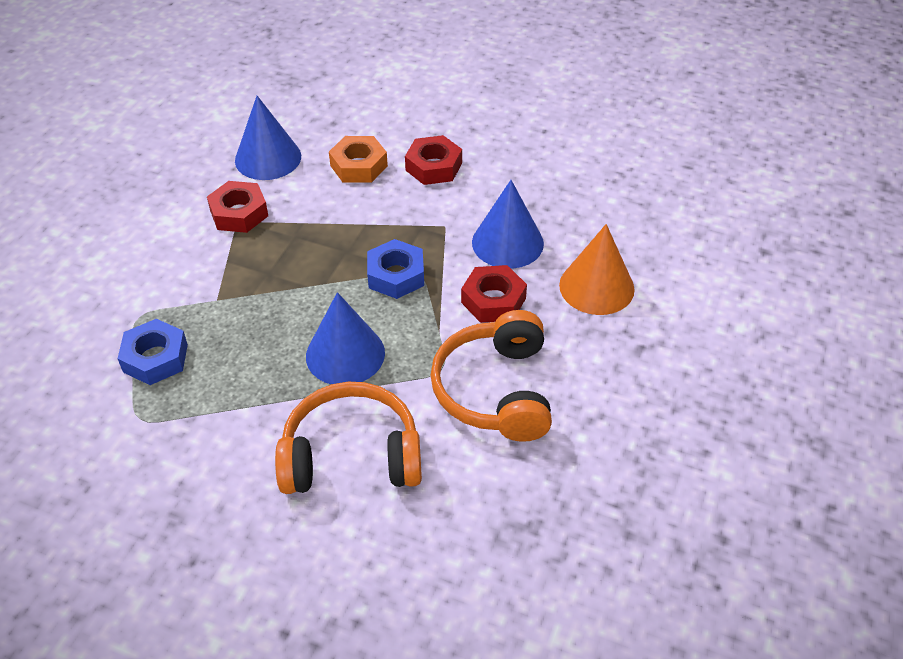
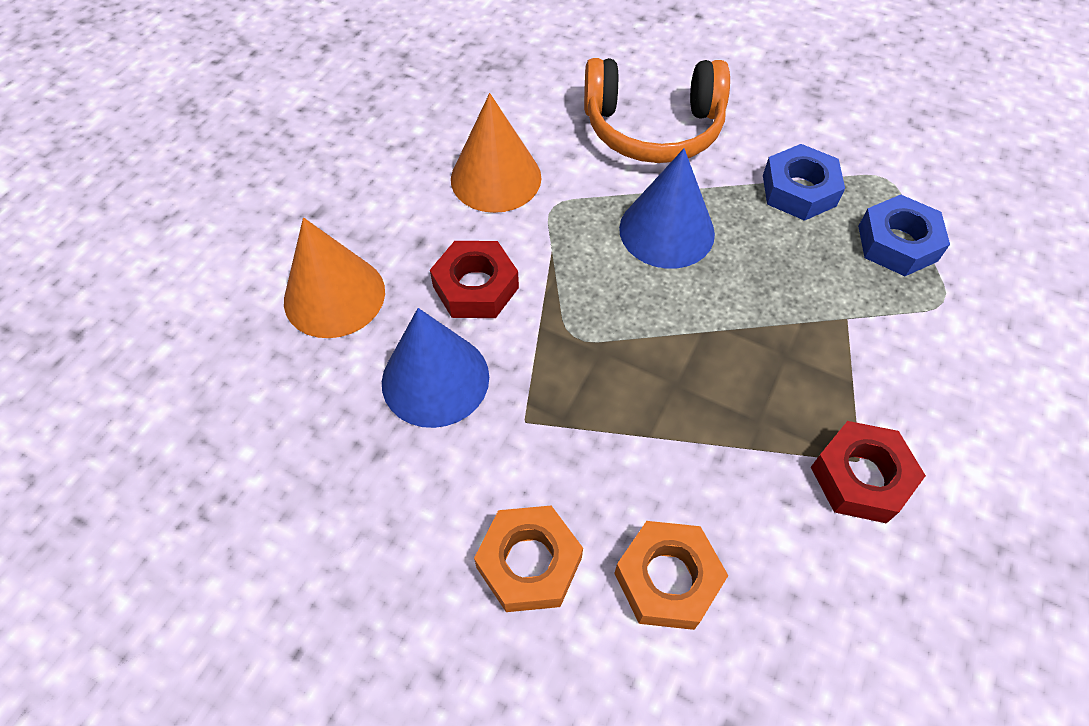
camera: 175 degrees left, 10 degrees up
(268, 158) = (844, 619): blue cone -> none
(396, 275) = (603, 336): blue nut -> blue nut (799, 190)
(433, 166) = (529, 563): red nut -> orange nut
(495, 390) = (496, 178): orange headphones -> orange cone

